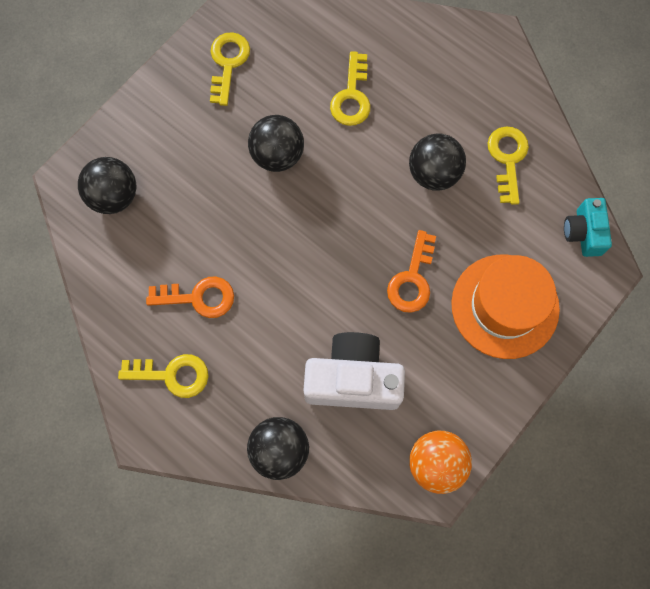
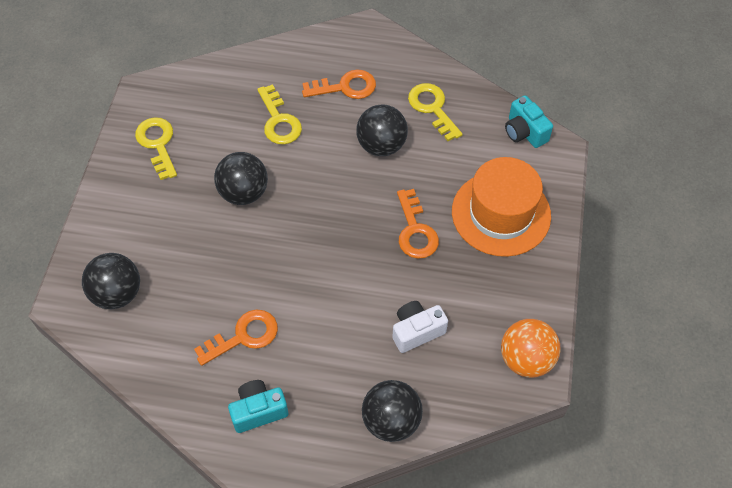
camera: 30 degrees left, 15 degrees down
(172, 375) = (258, 411): yellow key -> turquoise camera
(353, 379) = (416, 331): white camera -> white camera, size x0.58
(436, 92) = (345, 87): none -> orange key

